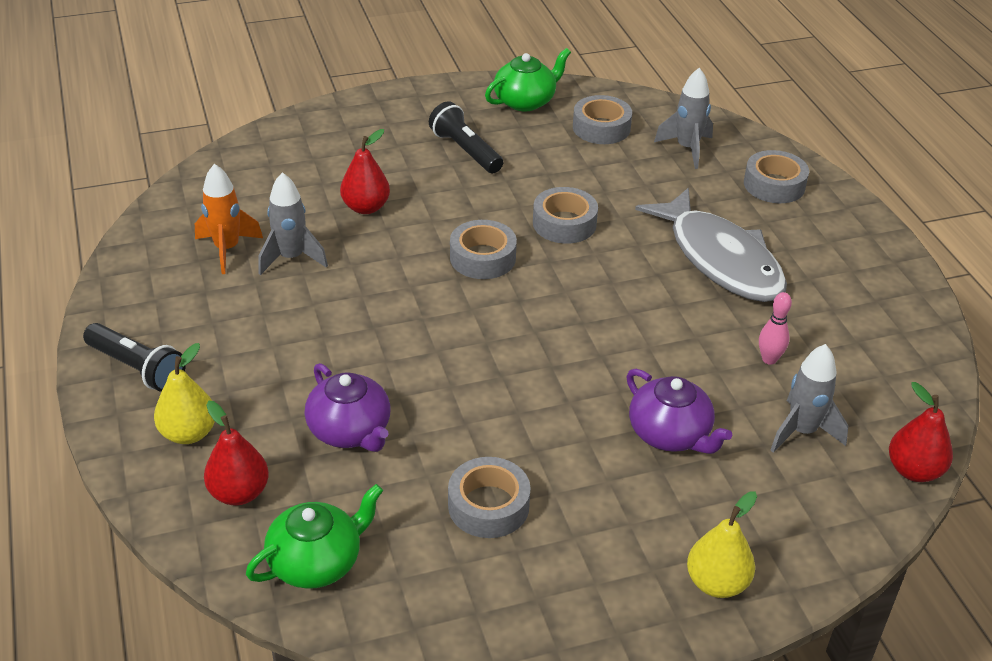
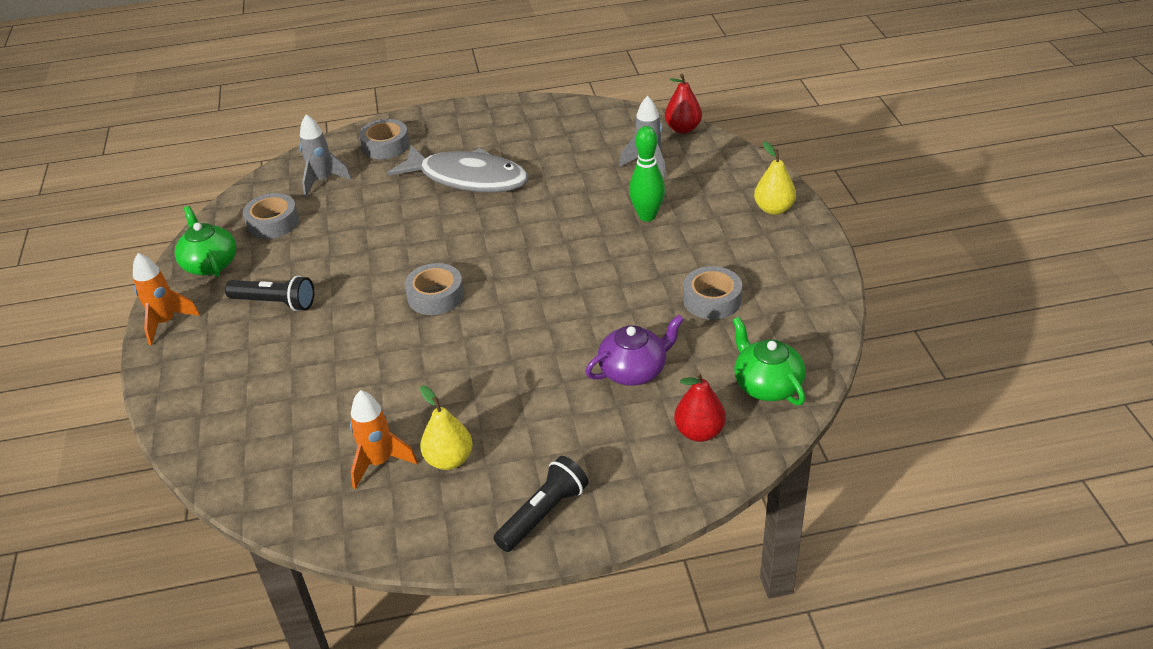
camera: 80 degrees left, 0 degrees up
(188, 433) = (630, 469): yellow pear -> yellow pear (449, 460)
(291, 258) = (405, 415): grey rocket -> none
(365, 207) = (341, 367): red pear -> none
(433, 93) = (166, 322): none -> orange rocket
(465, 151) = (275, 303): black flashlight -> black flashlight turned 135 degrees counterclockwise
(564, 223) = (402, 250): grey tape -> none
(670, 434) = (647, 216): purple teapot -> green bowling pin
(720, 259) = (467, 178): grey fish -> grey fish turned 45 degrees clockwise
(769, 359) = (579, 169): pink bowling pin -> none

